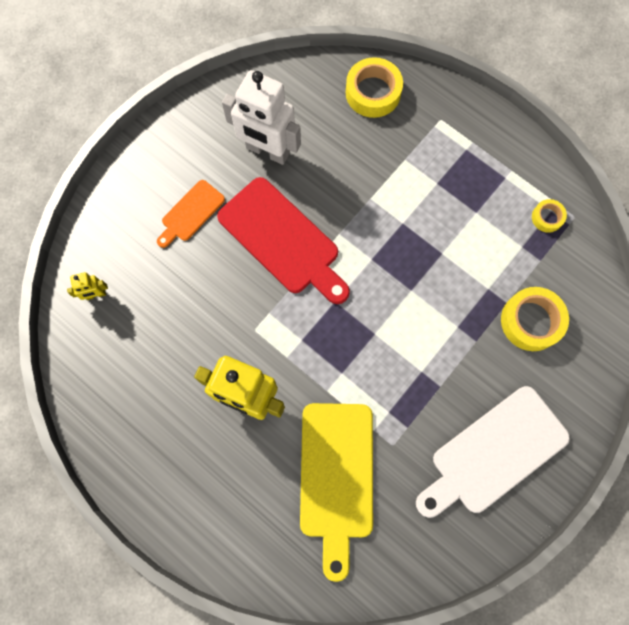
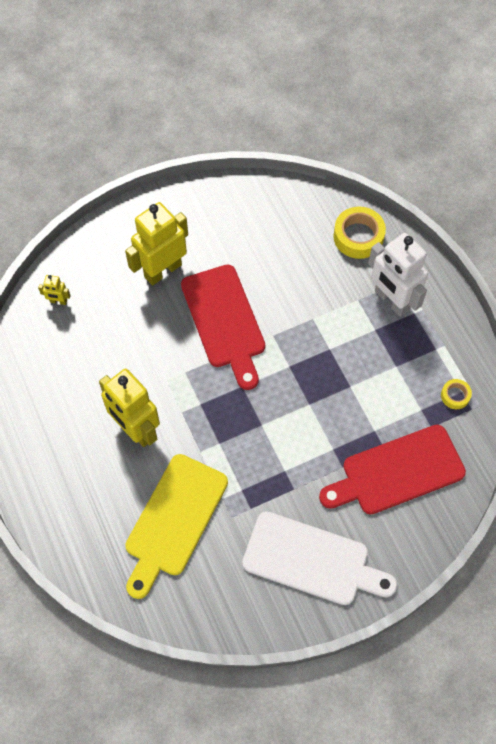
camera: 25 degrees right, 10 degrees down
(191, 213) = (162, 270): orange cutting board -> yellow robot
(267, 151) = (247, 248): white robot -> white robot (391, 300)
(494, 453) = (311, 560): white cutting board -> white cutting board turned 150 degrees counterclockwise
(531, 321) = (397, 472): yellow tape -> red cutting board

